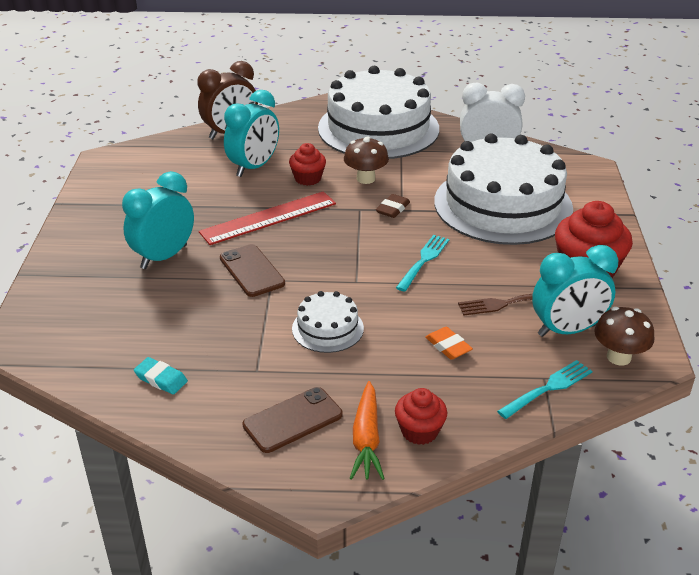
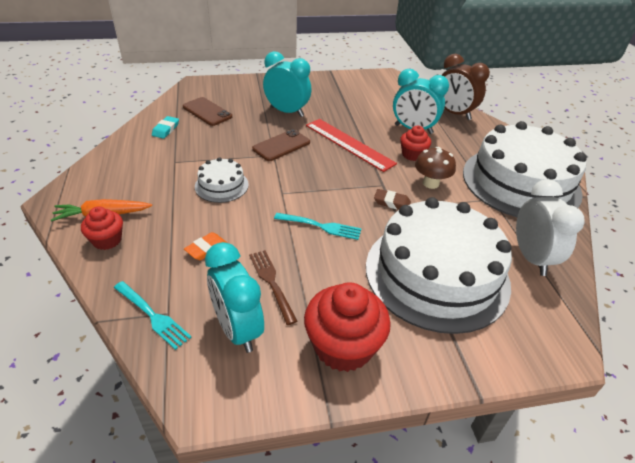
camera: 75 degrees right, 5 degrees up
(292, 420) = (125, 182): brown phone -> brown phone (207, 112)
(618, 357) = (199, 373): brown mushroom -> none

